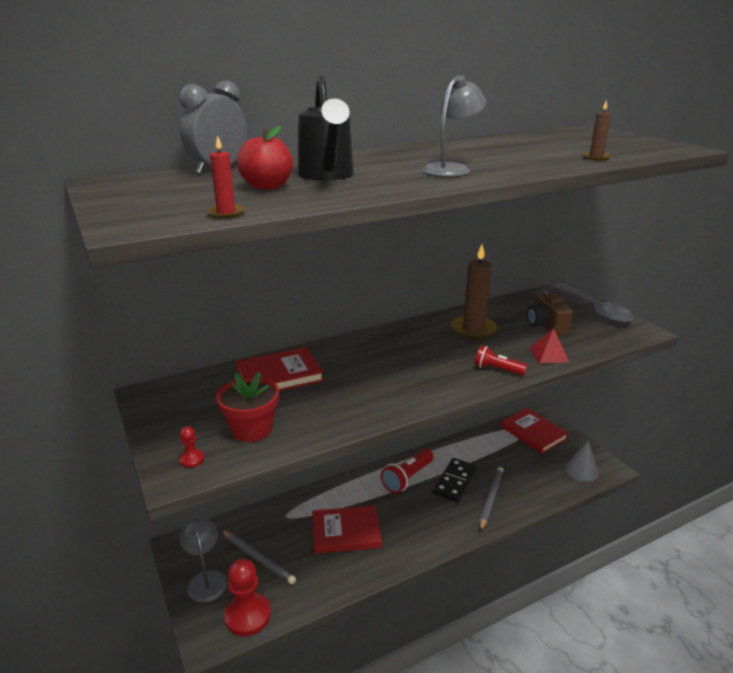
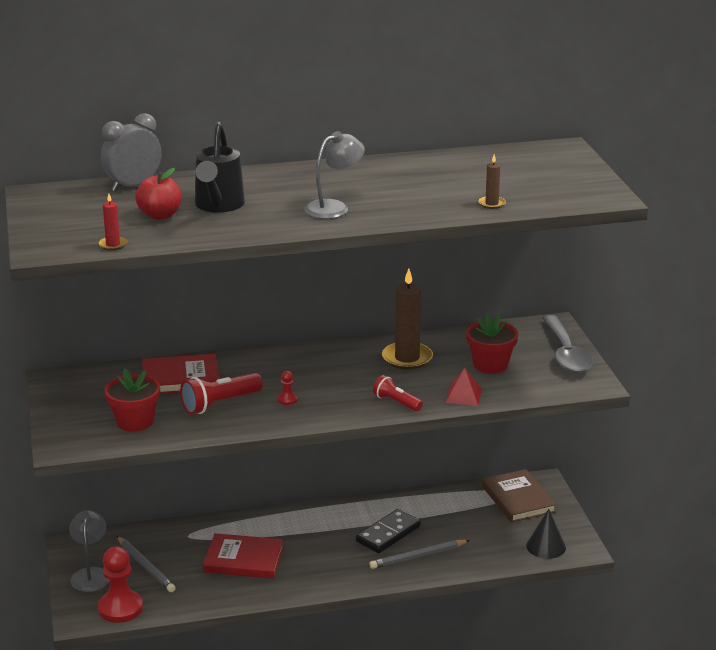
camera: 15 degrees right, 0 degrees up
(192, 459) = (77, 437): red pawn -> red pawn (287, 399)
(407, 478) = (336, 522): red flashlight -> red flashlight (220, 404)
(491, 499) = (418, 556): grey pencil -> grey pencil turned 150 degrees counterclockwise
(533, 433) = (518, 499): red book -> brown book
(546, 326) = (490, 365): brown camera -> red flower pot
(581, 470) = (546, 546): grey cone -> black cone

